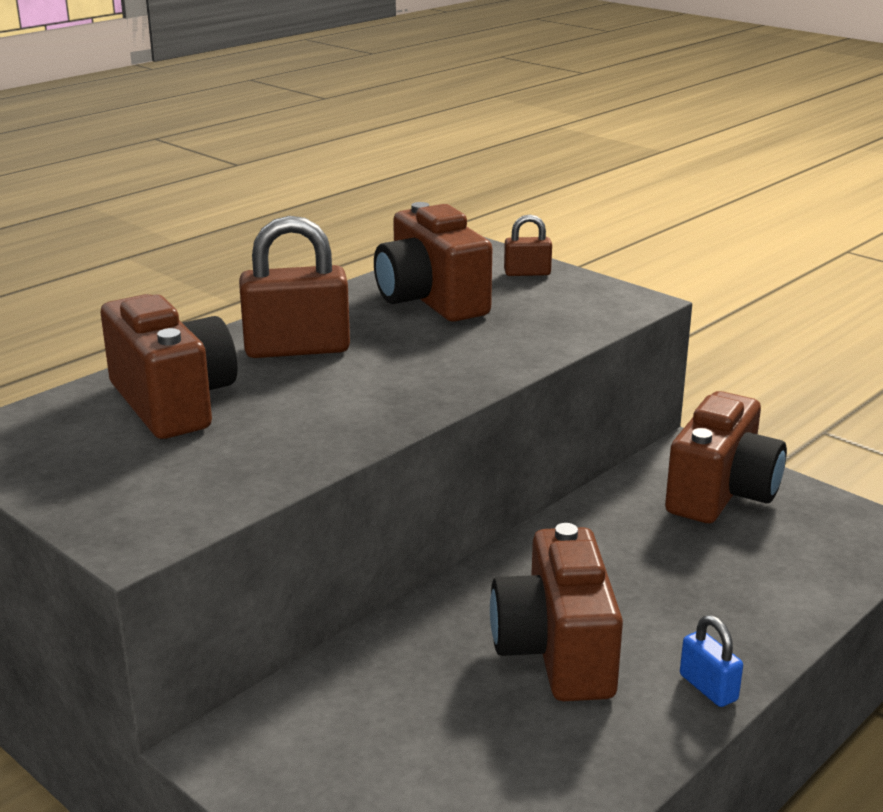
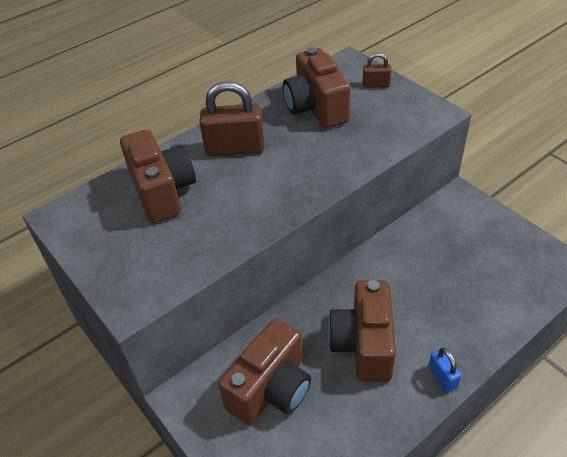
camera: 10 degrees right, 20 degrees up
(721, 493) = (473, 231): brown camera -> brown camera (271, 389)

